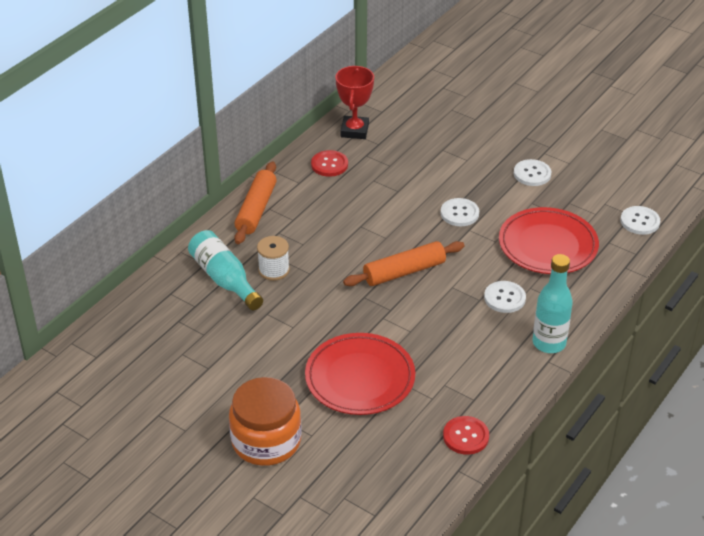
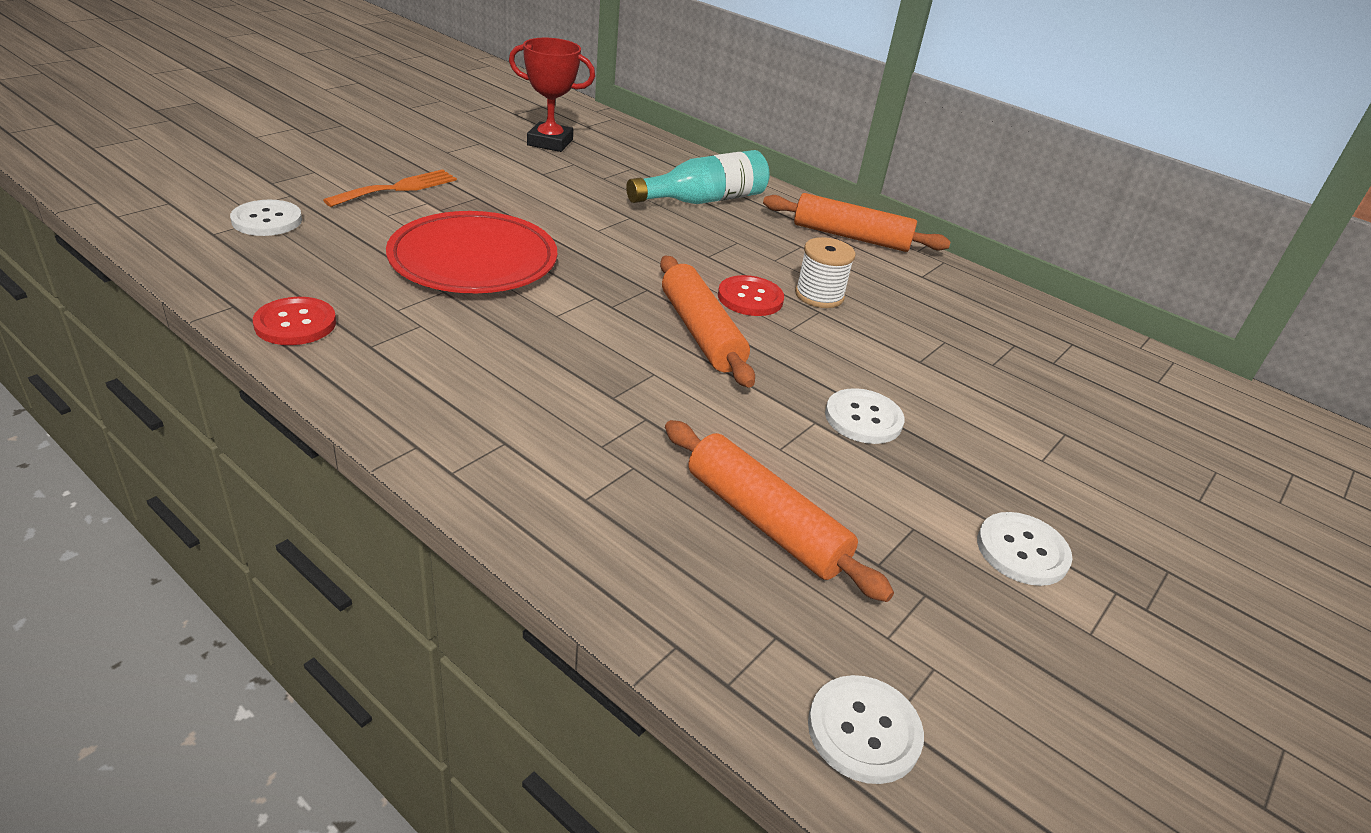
camera: 90 degrees right, 5 degrees down
(266, 441) = (398, 188): orange jar -> orange fork
(274, 270) = (718, 232): white spool -> white spool (819, 295)
(329, 164) = (975, 306): red button -> red button (750, 298)
(354, 131) = (1082, 343): red trophy -> red trophy (550, 142)
(504, 298) = (609, 427): white button -> white button (267, 220)
(548, 245) = (765, 521): red plate -> orange rolling pin
(549, 343) = (464, 457): turquoise bottle -> none

